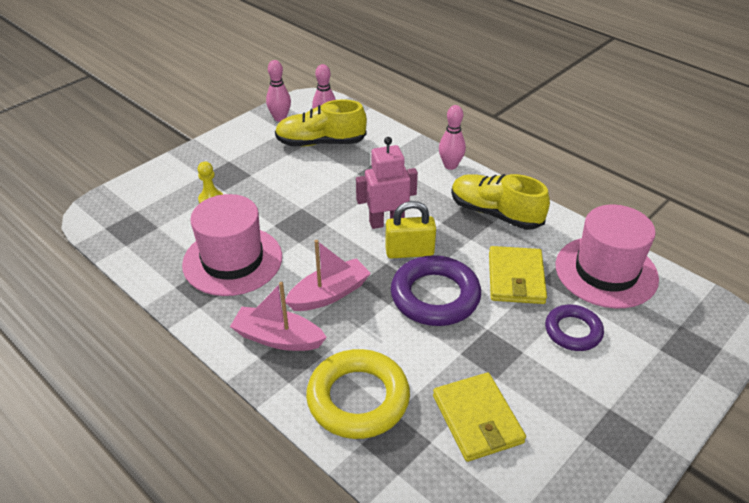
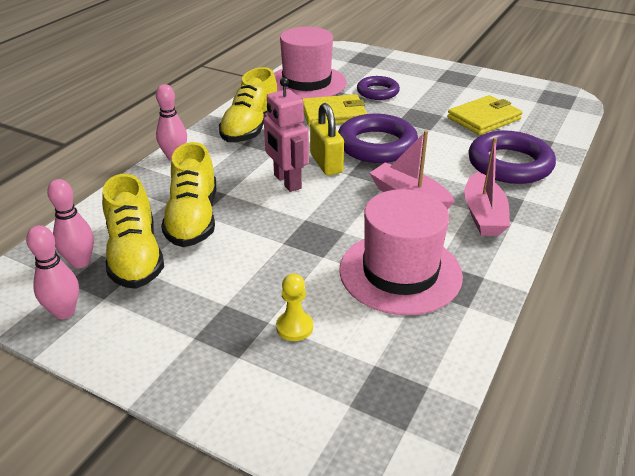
camera: 105 degrees left, 5 degrees down
(352, 169) = (193, 219): none -> yellow shoe
(358, 399) = (509, 164): yellow ring -> purple ring

